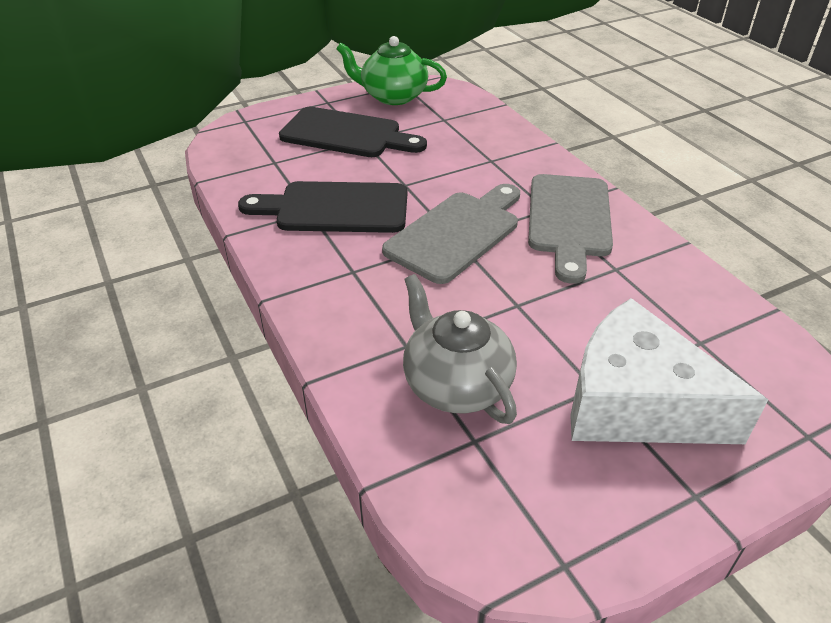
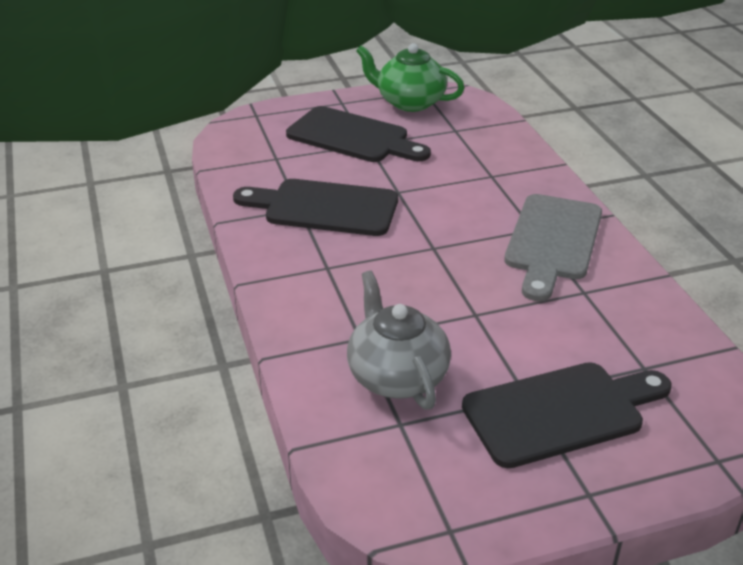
camera: 10 degrees right, 5 degrees down
(457, 233) = (436, 243): grey cutting board -> none
(636, 403) = (561, 412): white cheese -> black cutting board

